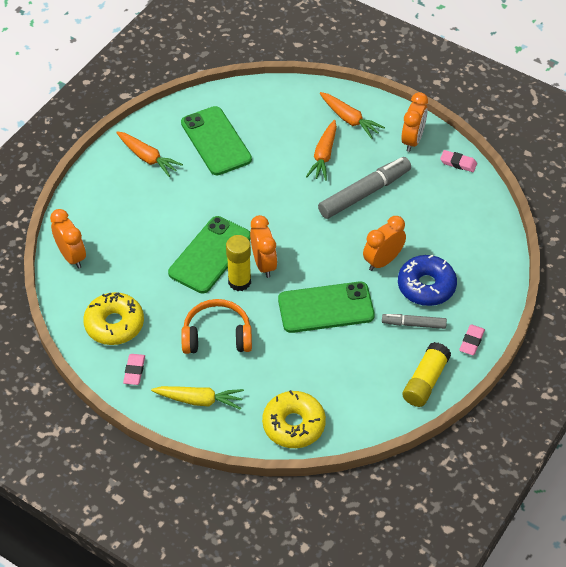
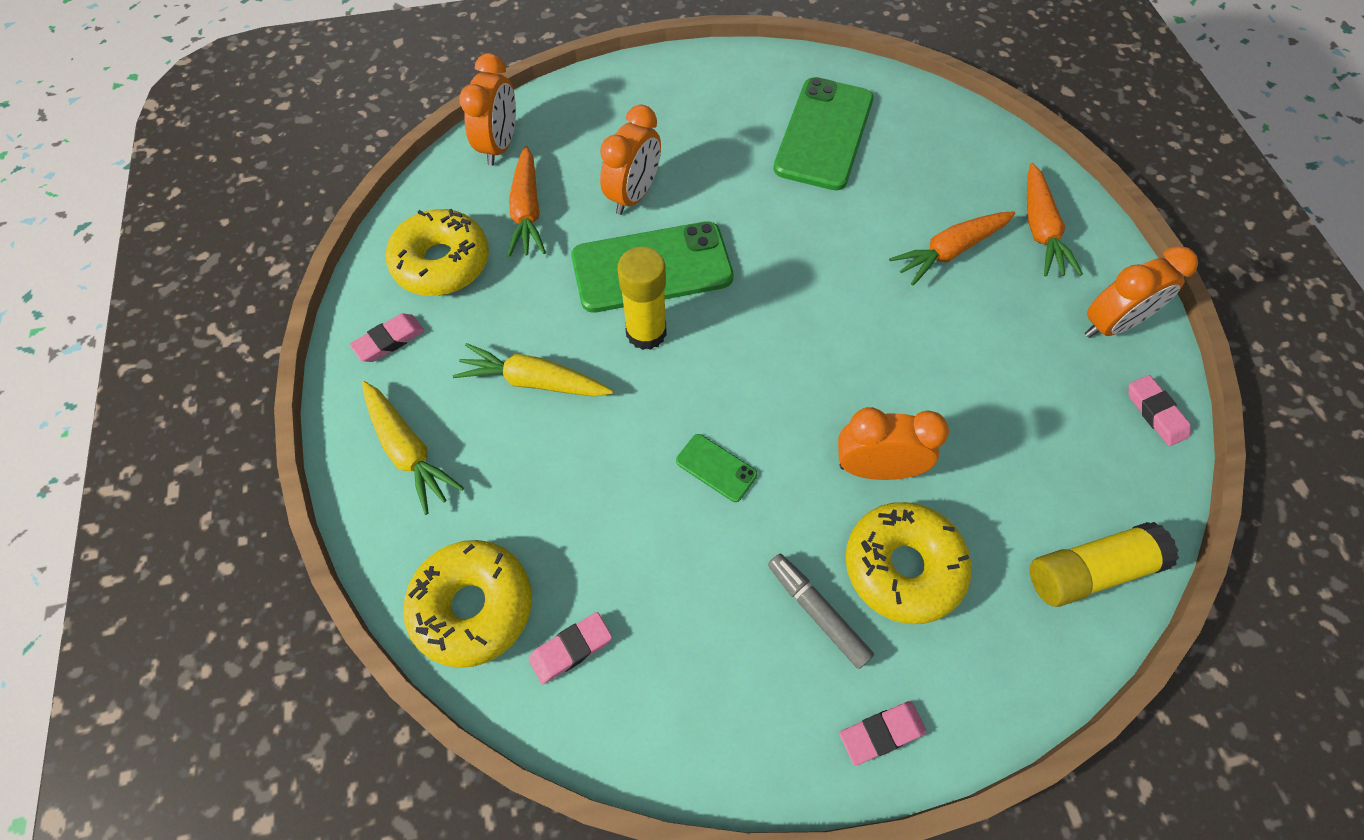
camera: 45 degrees right, 10 degrees up
(147, 158) = (719, 97): orange carrot -> orange carrot (527, 211)
(217, 336) = (534, 381): orange headphones -> yellow carrot
(264, 264) = (704, 334): orange clock -> orange clock (634, 195)
(326, 308) = (716, 468): green phone -> green phone, size x0.44
(344, 406) = (571, 649): none -> pink eraser
(364, 193) = (954, 346): grey marker -> none
(425, 381) = (733, 729): yellow glue stick -> yellow glue stick (1090, 570)
(426, 286) = (902, 567): blue donut -> yellow donut

